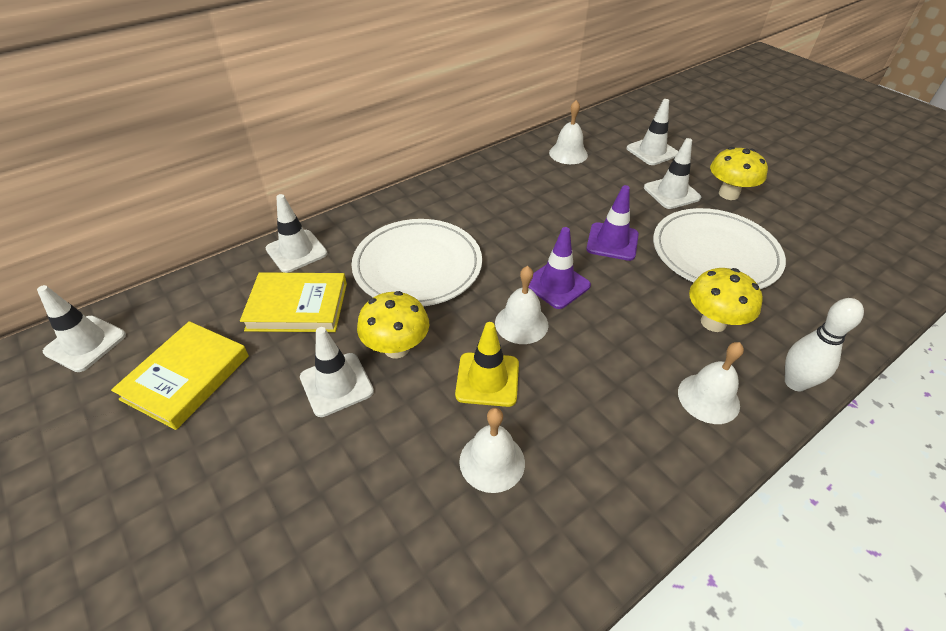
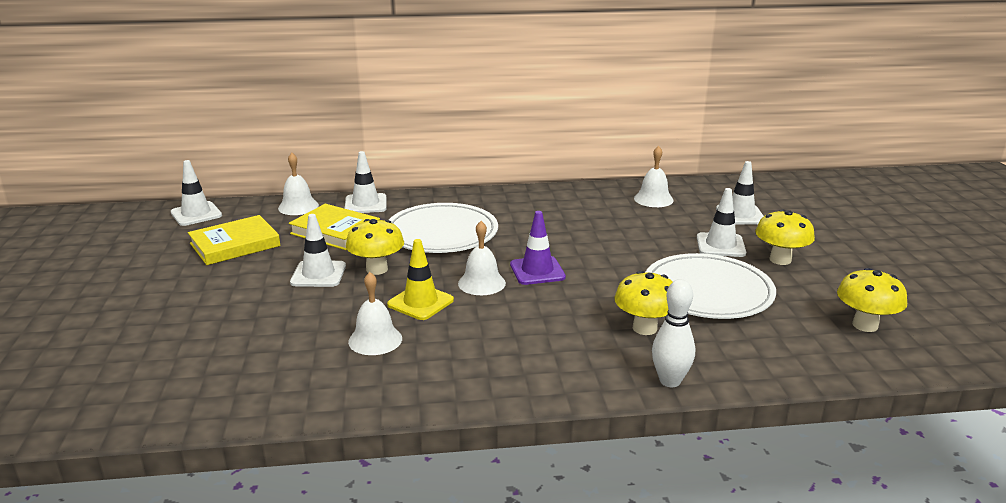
camera: 30 degrees right, 20 degrees down
(612, 242) = (619, 260): purple traffic cone -> none
(708, 398) = (579, 364): white bell -> white bell (298, 206)
(852, 247) = (865, 325): none -> yellow mushroom

